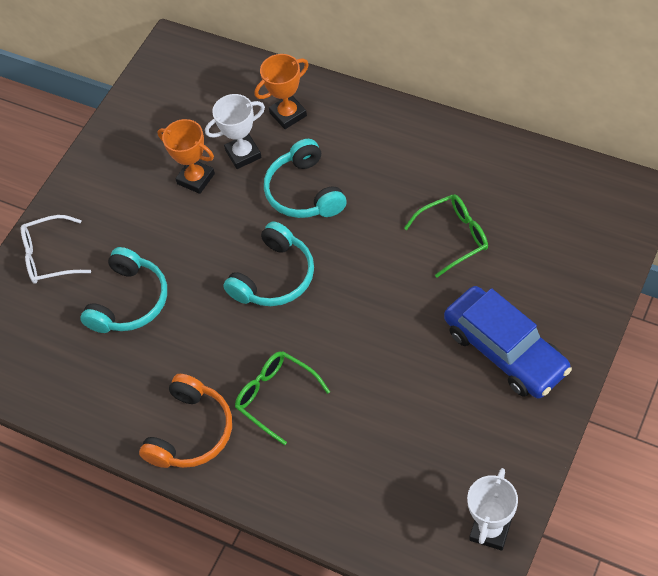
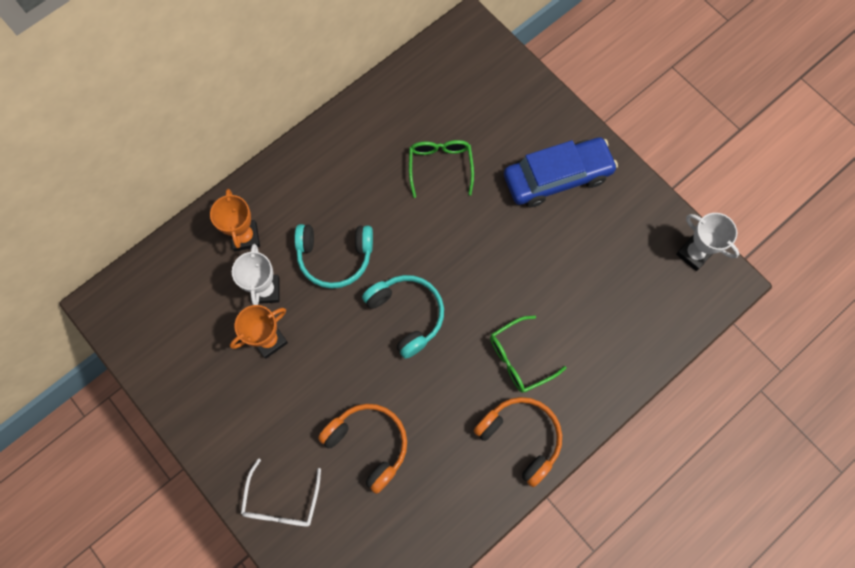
camera: 75 degrees left, 15 degrees up
(130, 301) = (368, 444): turquoise headphones -> orange headphones

